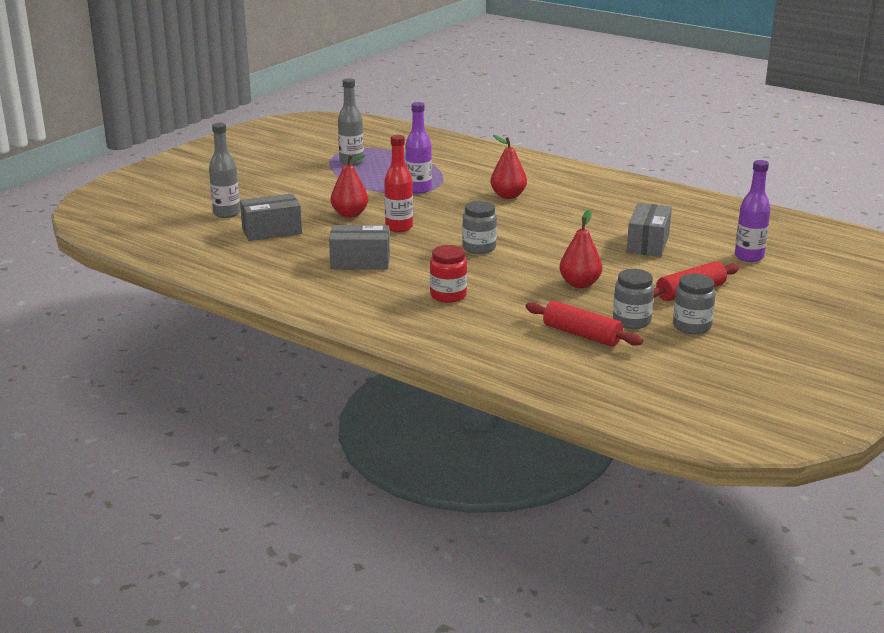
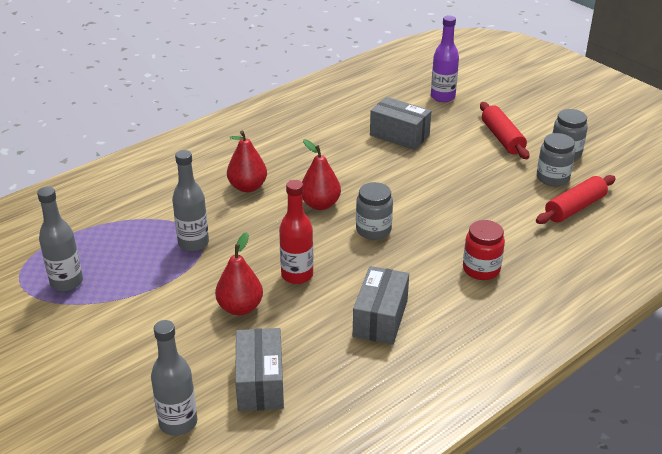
camera: 75 degrees left, 10 degrees up
(418, 189) = (193, 243): purple bottle -> grey bottle
(579, 284) = (474, 188): red pear -> red pear (320, 204)

